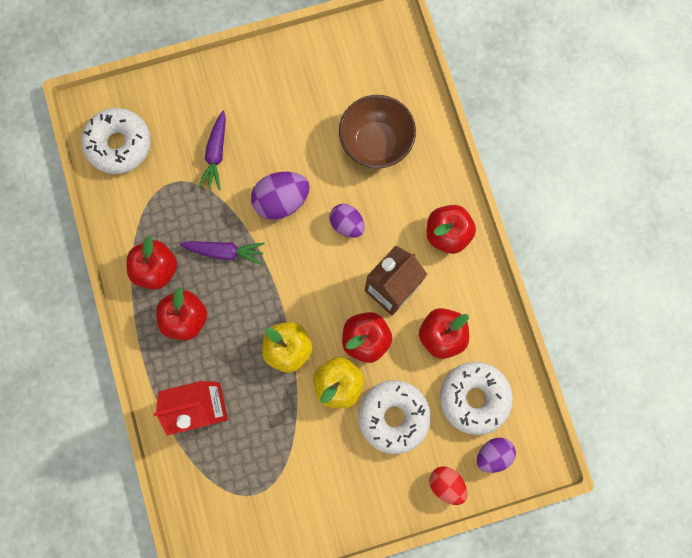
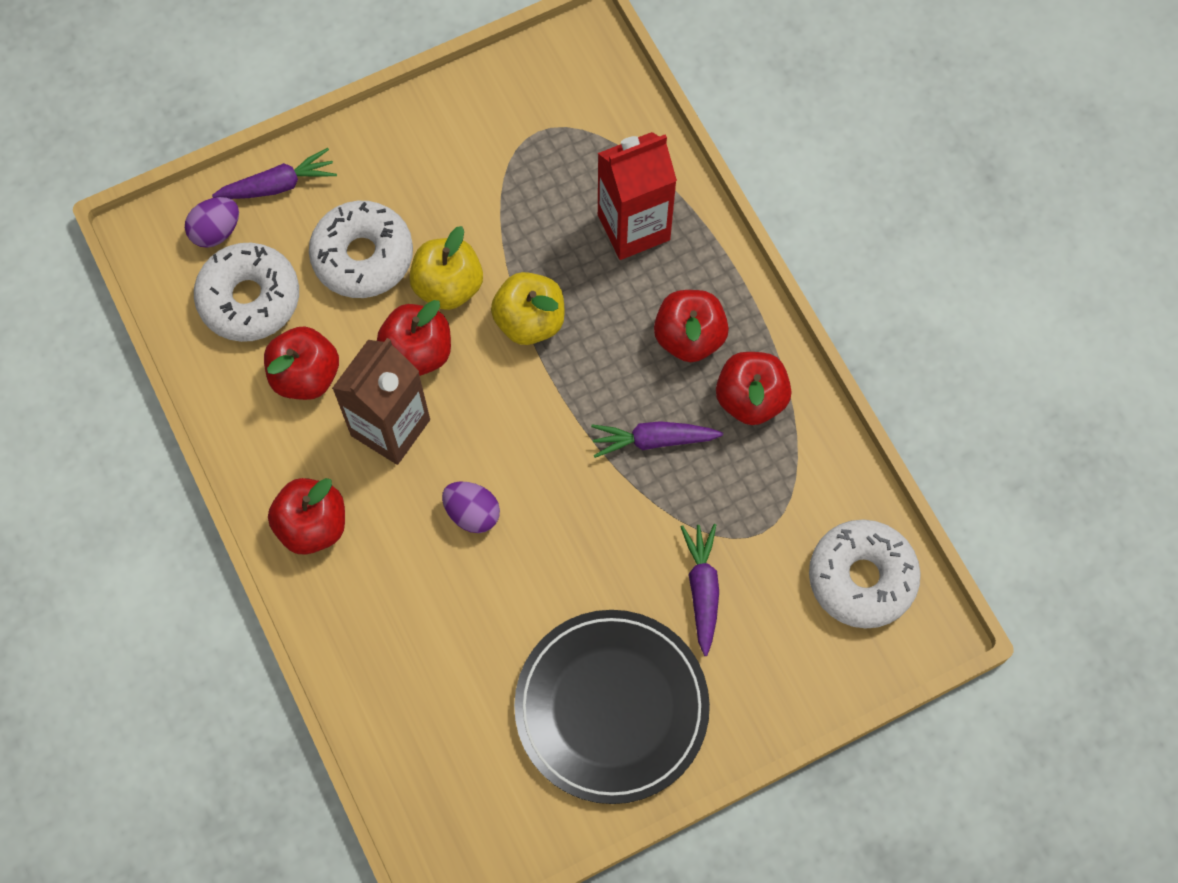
camera: 170 degrees right, 10 degrees down
(282, 201) = (581, 532): purple egg -> none
(284, 96) = (611, 707): none -> black plate
(375, 143) = (446, 652): brown bowl -> none
(446, 483) = (278, 185): red egg -> purple carrot

